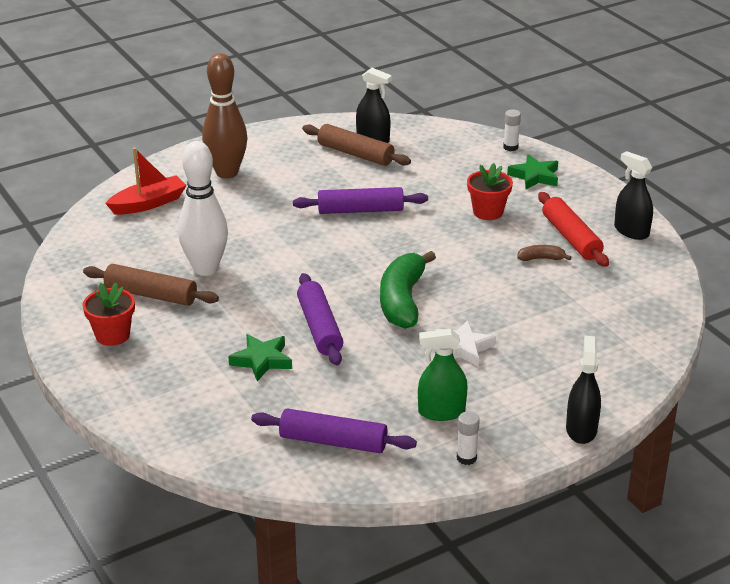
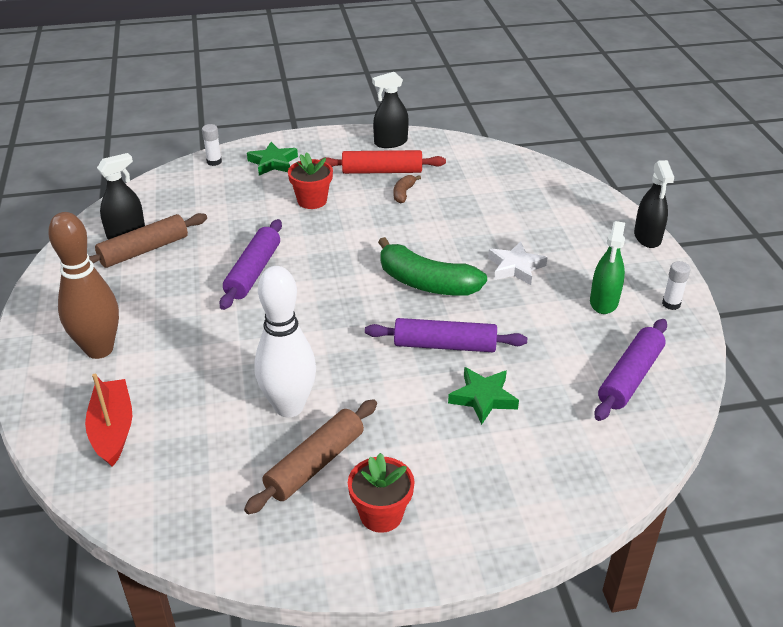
camera: 70 degrees left, 5 degrees up
(581, 429) = (647, 237): black spray bottle -> black spray bottle turned 120 degrees counterclockwise

